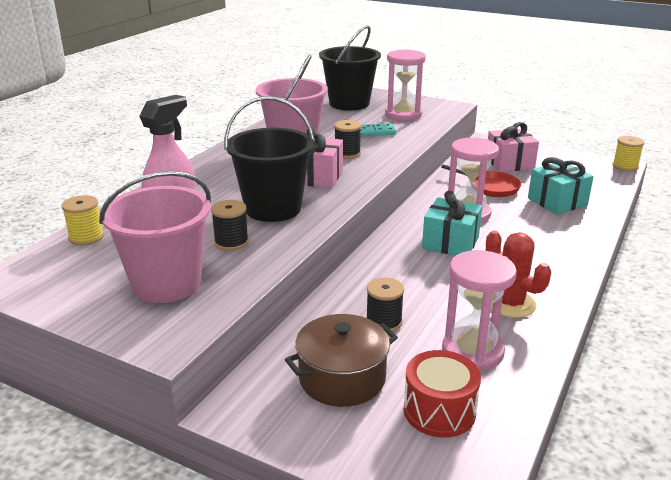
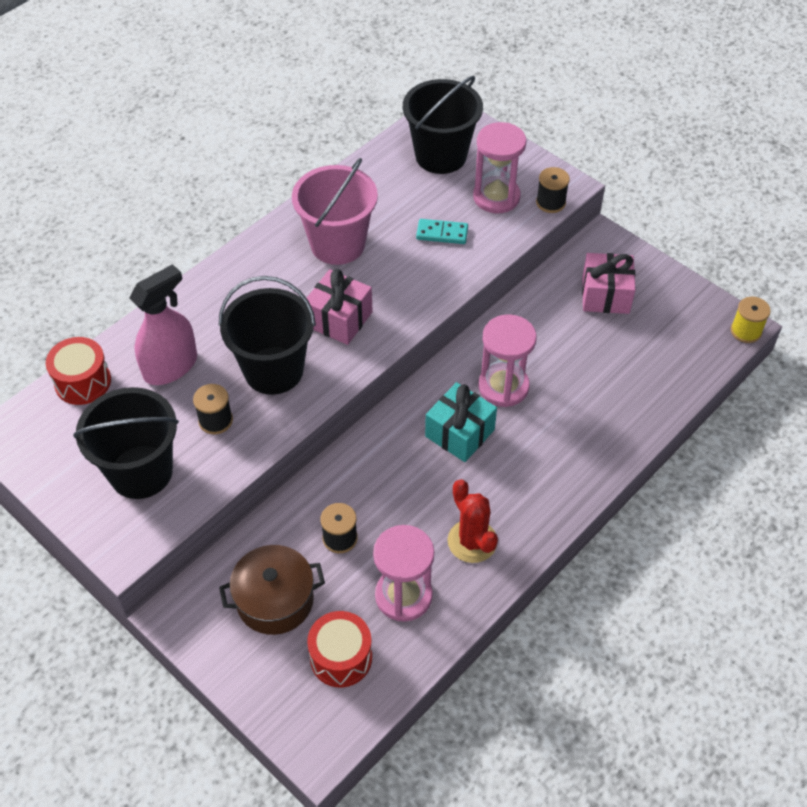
camera: 15 degrees right, 25 degrees up
(86, 237) = (83, 382): yellow spool -> red drum
(166, 284) = (141, 472): pink bucket -> black bucket
(347, 153) = (392, 276): black spool -> black spool (550, 202)
(490, 187) = (555, 340): red pan -> none
(557, 202) = (618, 385): turquoise gift -> none

